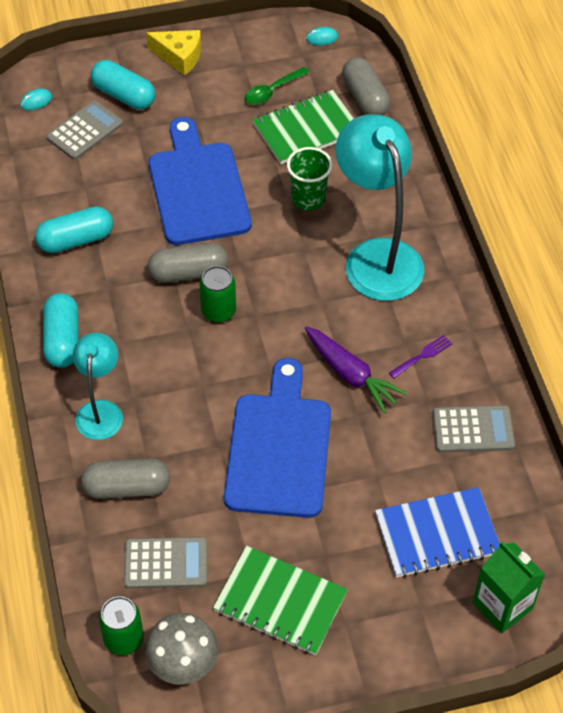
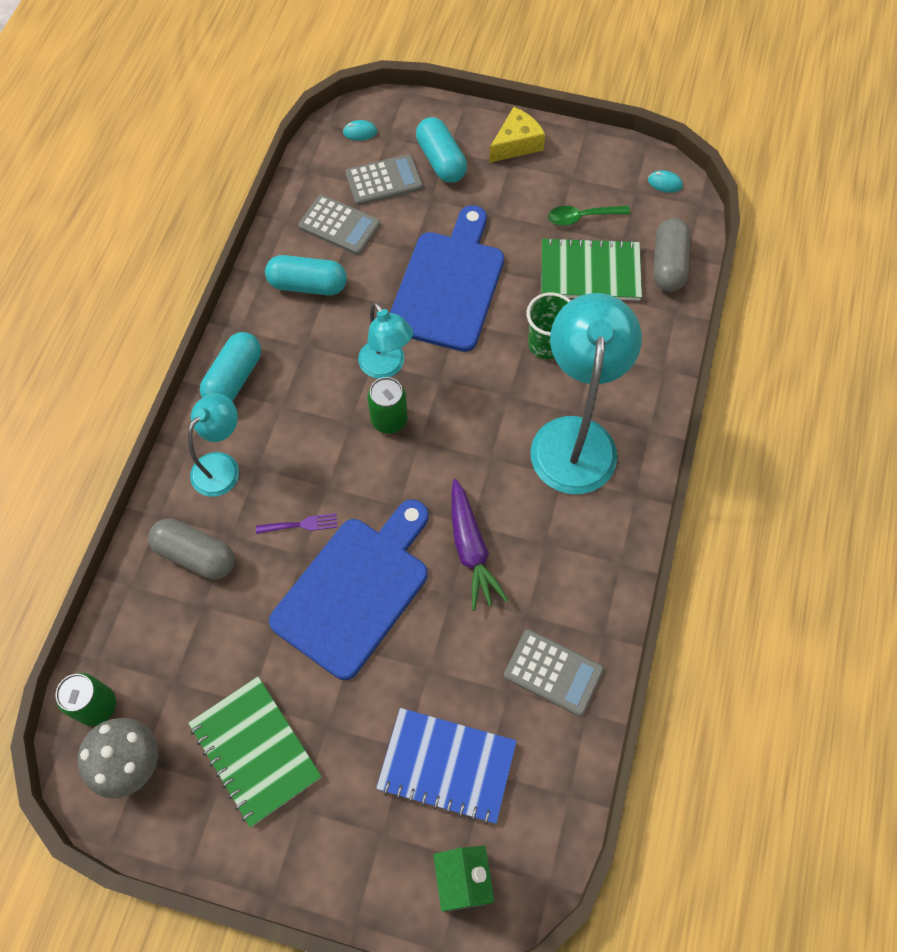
camera: 30 degrees right, 10 degrees up
(166, 563) = (181, 651): grey calculator -> grey calculator (339, 225)
(179, 56) = (516, 144): yellow cheese -> yellow cheese turned 90 degrees counterclockwise
(188, 273) = (386, 367): grey capsule -> turquoise lamp
(423, 355) = (553, 566): purple fork -> purple fork (301, 524)

